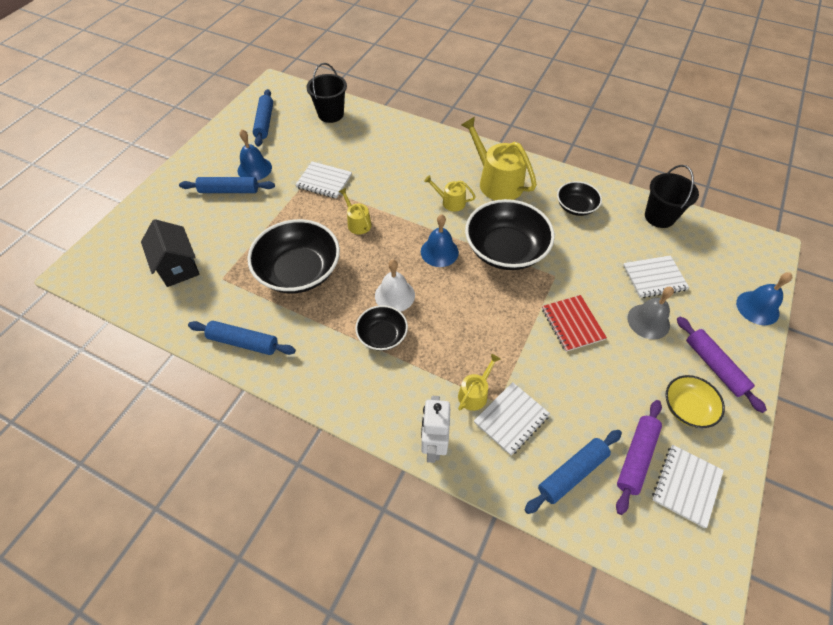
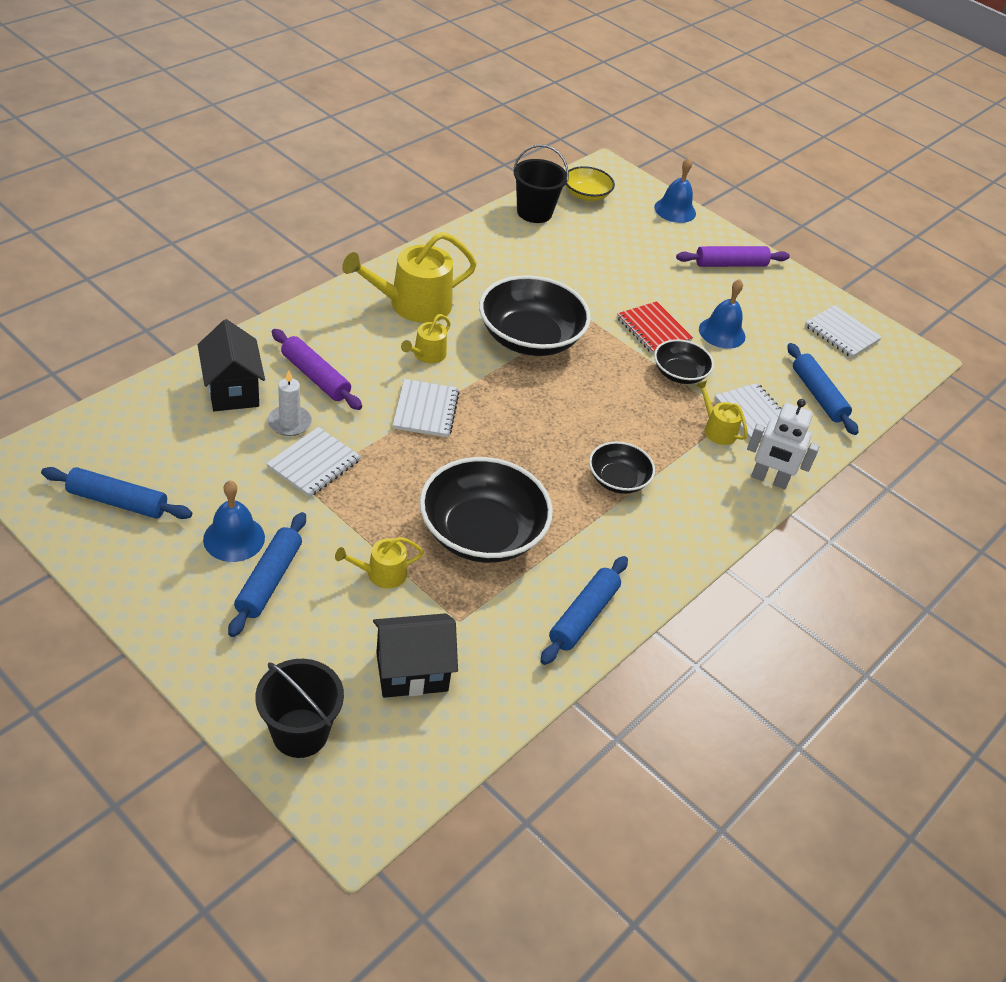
camera: 80 degrees left, 10 degrees down
(331, 114) = (156, 417): black bucket -> black bucket (300, 733)
(353, 162) = (289, 423): none -> white candle
(357, 223) = (419, 451): yellow watering can -> yellow watering can (381, 573)
(366, 133) = (232, 391): none -> black house
(394, 295) = (561, 451): white bell -> none
(439, 252) = (508, 392): blue bell -> blue bell (722, 332)
(572, 324) = (653, 329): red notebook -> red notebook turned 60 degrees clockwise
(576, 206) = (489, 261): black bowl -> black bowl (679, 373)
(636, 457) = (810, 350): purple rolling pin -> purple rolling pin (315, 377)
(648, 321) = (667, 279): grey bell -> none
(654, 278) = (615, 252): white notebook -> white notebook (426, 410)
(687, 408) = (768, 299): yellow bowl -> yellow bowl (586, 195)

